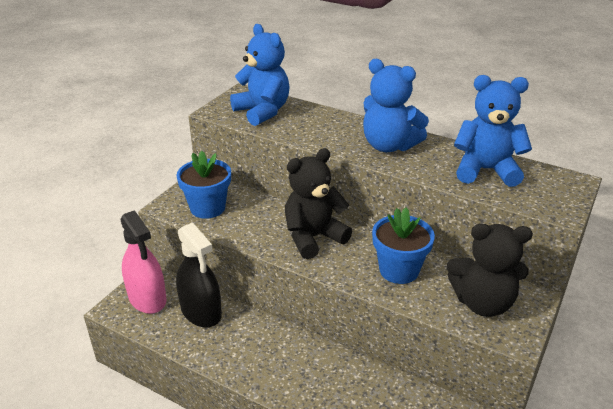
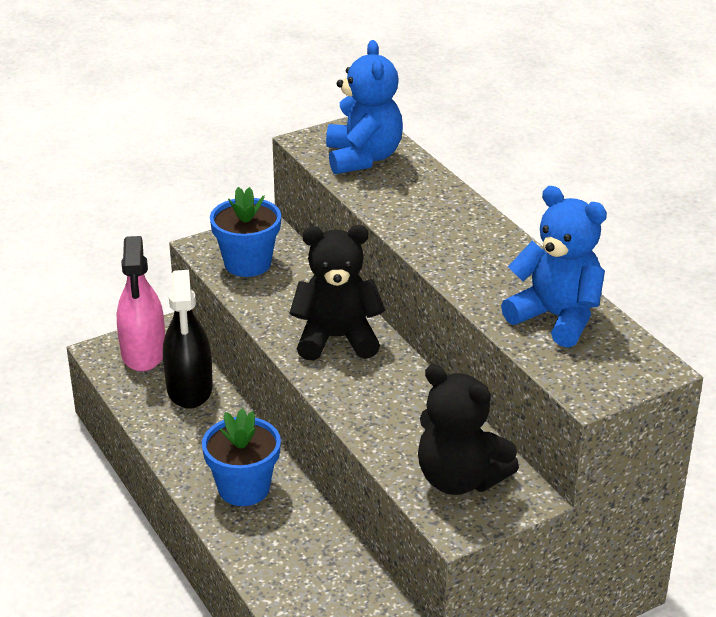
camera: 30 degrees right, 0 degrees up
(389, 146) = (471, 249): blue teddy bear -> none
(399, 270) = (399, 410): blue flower pot -> blue flower pot (244, 488)

